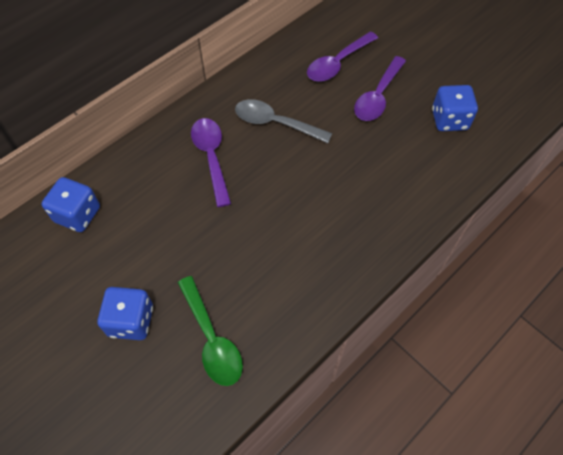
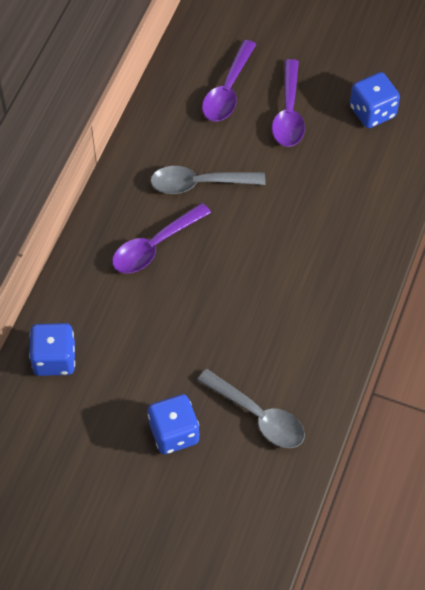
camera: 25 degrees left, 0 degrees up
(211, 157) = (154, 246): purple spoon -> purple spoon turned 90 degrees counterclockwise
(212, 339) = (258, 416): green spoon -> grey spoon

